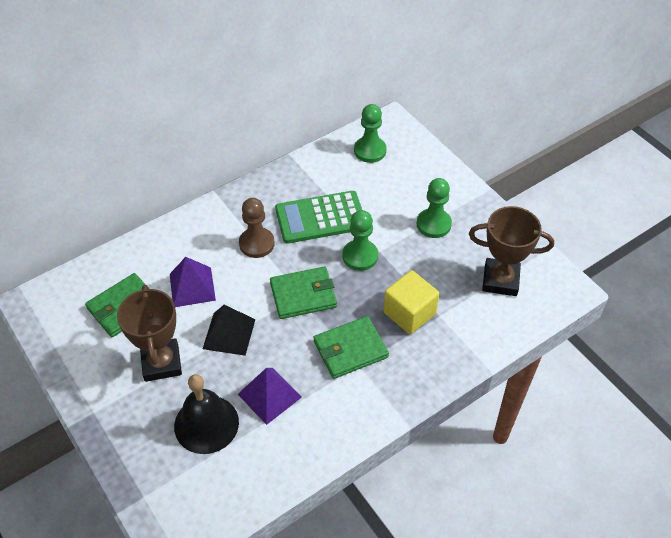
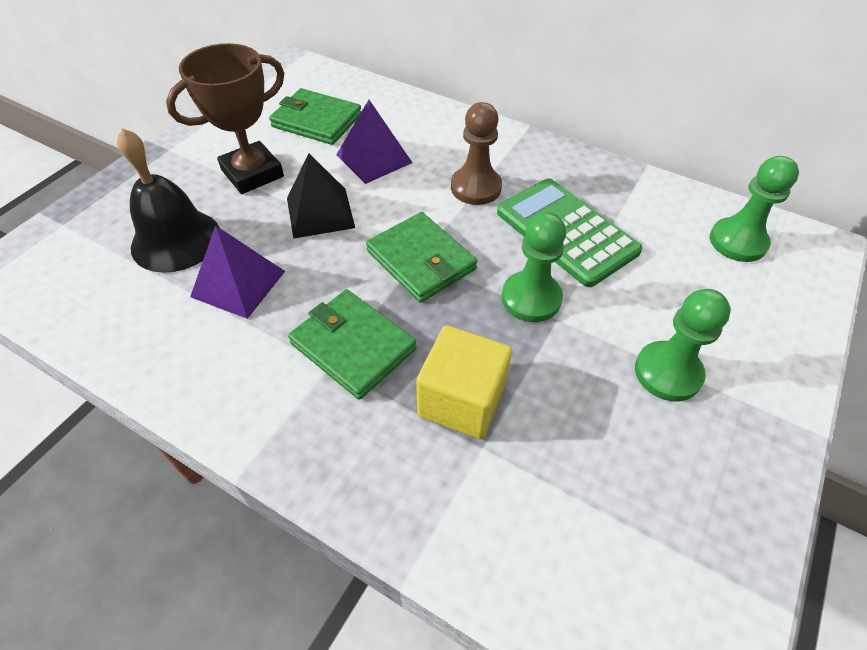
camera: 65 degrees right, 0 degrees up
(500, 280) = (625, 528): brown trophy -> none

